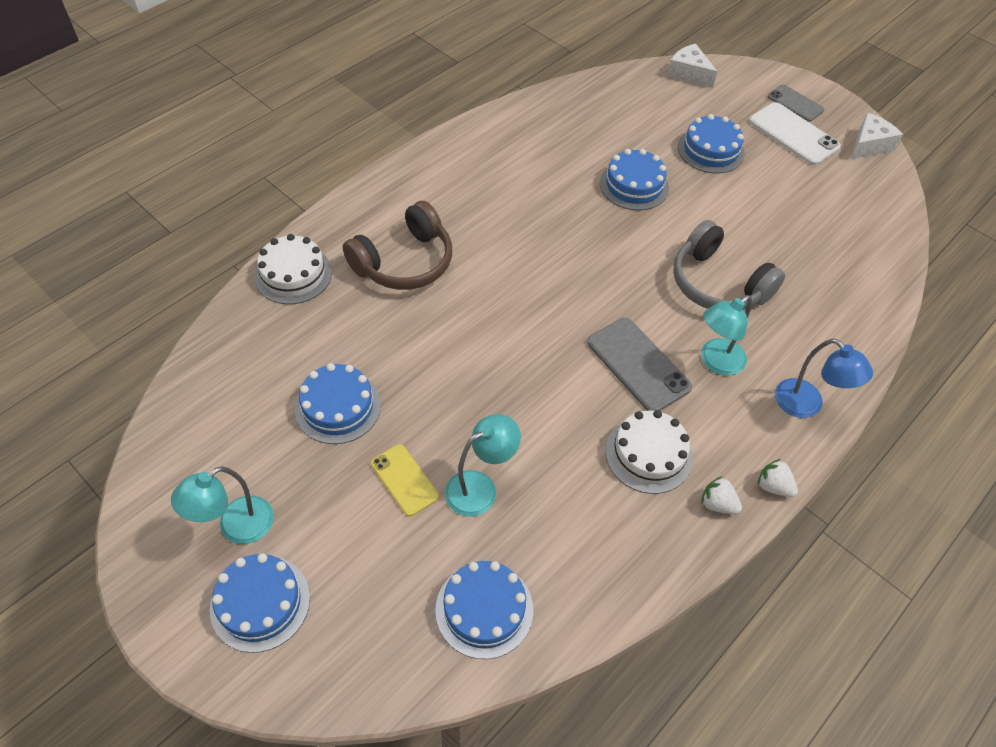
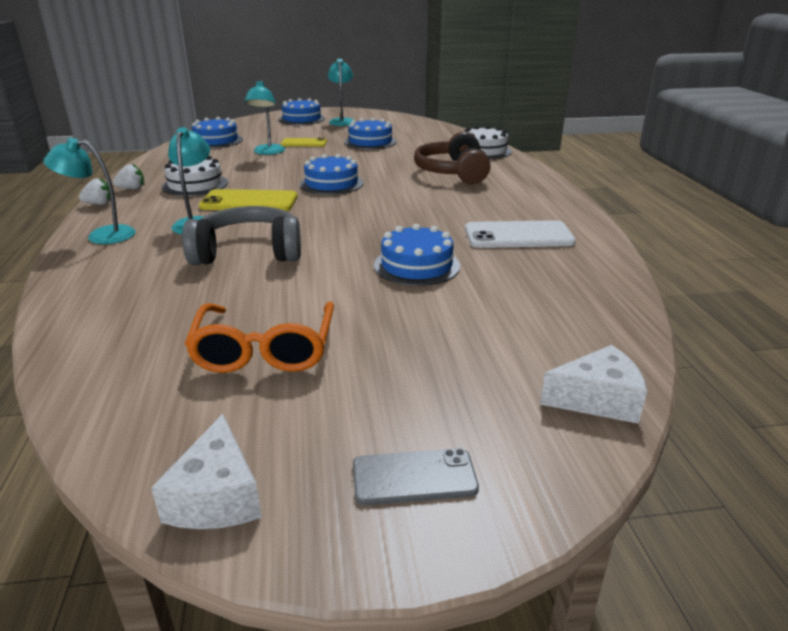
camera: 130 degrees right, 25 degrees down
(638, 365) = (249, 202): grey phone -> yellow phone
(710, 150) = (409, 332): blue cake -> blue cake (331, 183)
(791, 193) = (265, 349): none -> orange glasses
(793, 134) = (350, 422): white phone -> white phone (518, 236)
(806, 405) = (101, 235): blue lamp -> turquoise lamp

